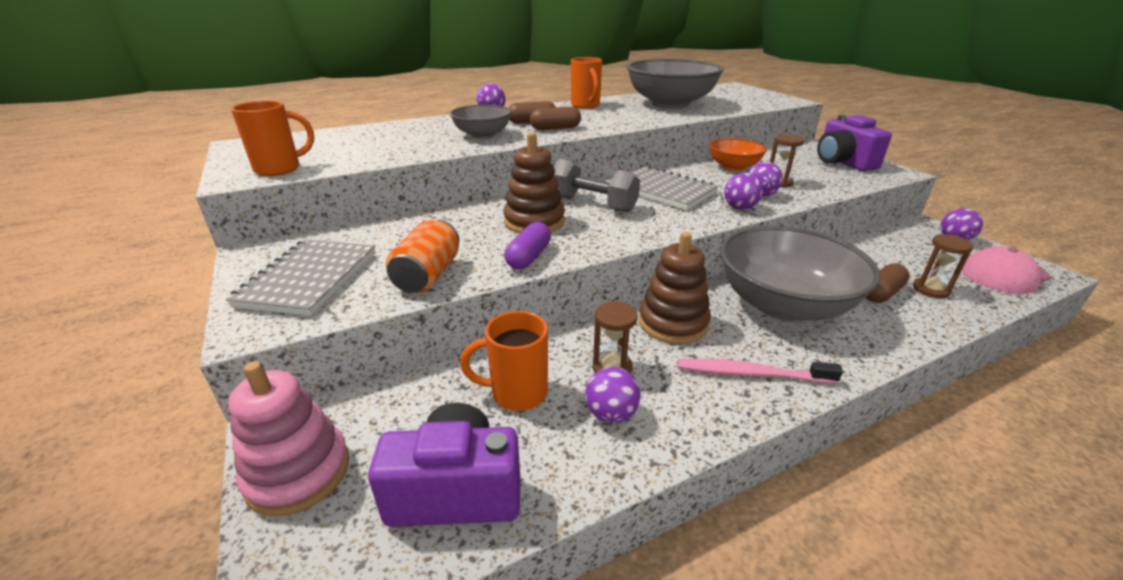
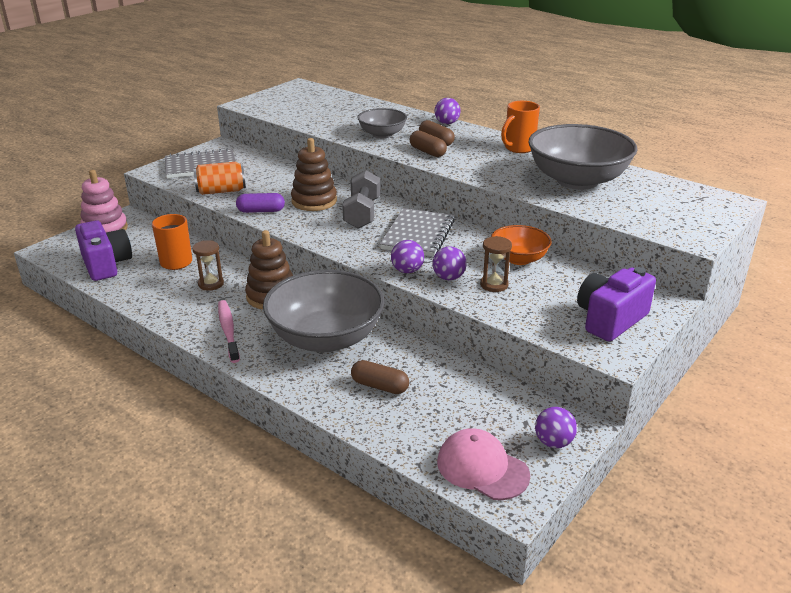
camera: 65 degrees right, 0 degrees up
(280, 169) = (265, 107): orange mug -> none
(611, 414) = (170, 291): purple ball -> none
(930, 290) = (407, 415): brown hourglass -> none

